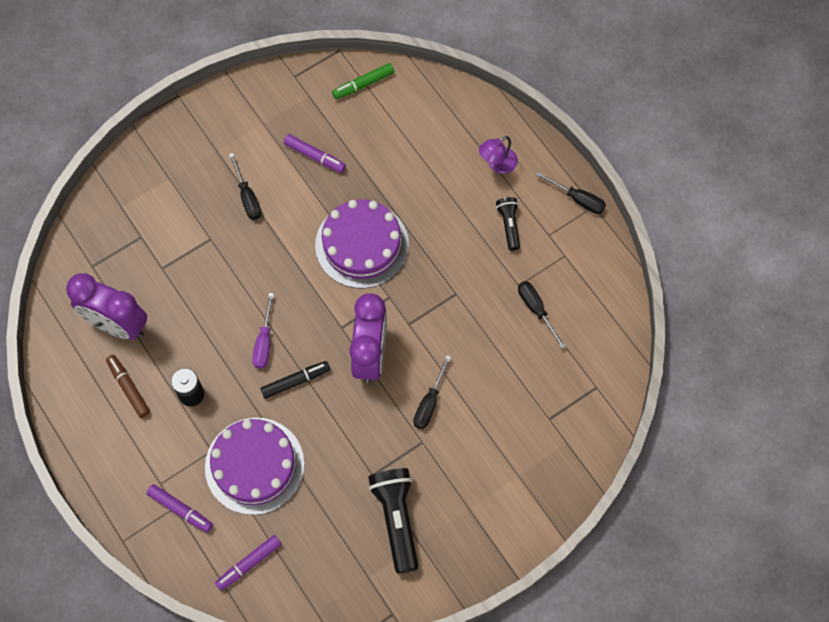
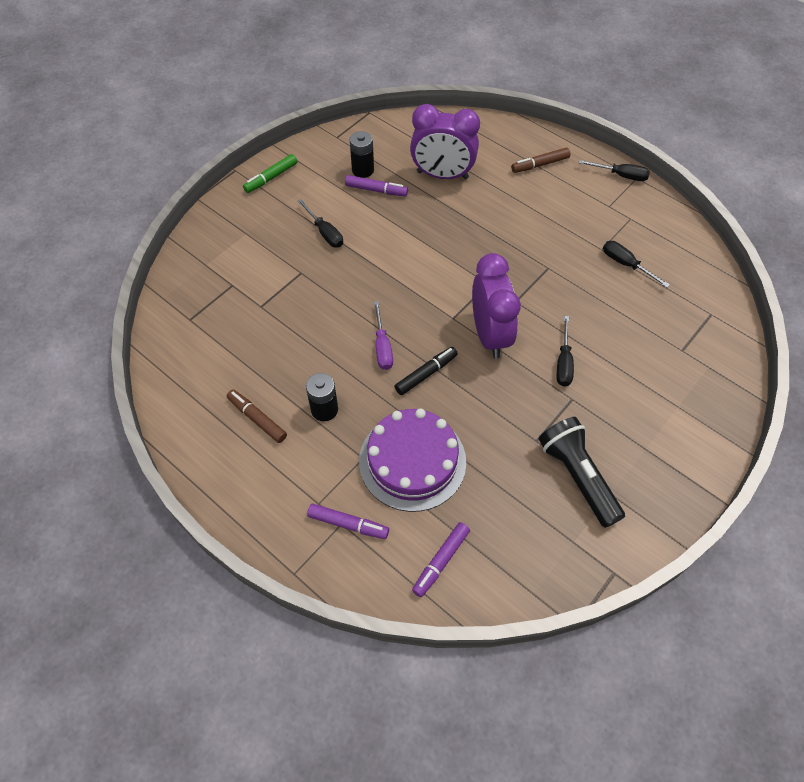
camera: 15 degrees left, 10 degrees down
(117, 325) = (229, 364): purple clock -> purple clock (442, 175)
(309, 127) = (363, 170): none -> black battery
(362, 245) = (445, 247): purple cake -> none
(363, 84) = (399, 131): green marker -> green marker (271, 178)
(497, 164) = (540, 164): purple lamp -> brown marker
(509, 225) = (571, 206): black flashlight -> none

